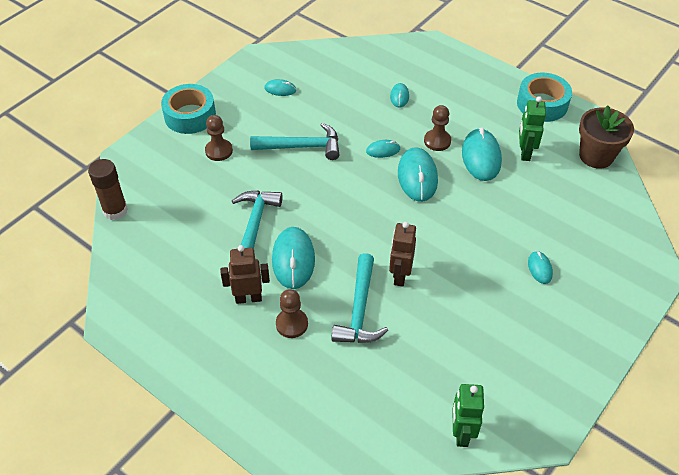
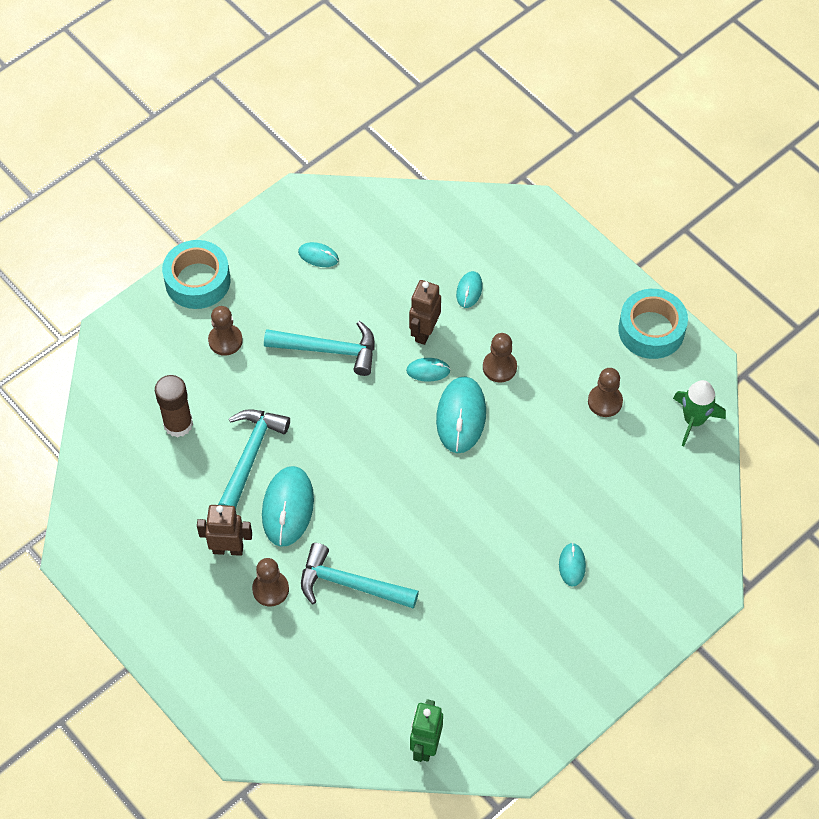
camera: 10 degrees right, 10 degrees up
(115, 210) = (91, 408): brown glue stick -> brown glue stick (178, 424)
(359, 310) = (350, 584): turquoise hammer -> turquoise hammer turned 90 degrees clockwise
(400, 276) = (406, 548): brown robot -> brown robot (424, 332)
(481, 157) = (548, 399): turquoise mouse -> none
(524, 153) = (605, 401): green robot -> brown pawn
(596, 156) = (694, 420): brown flower pot -> green rocket

